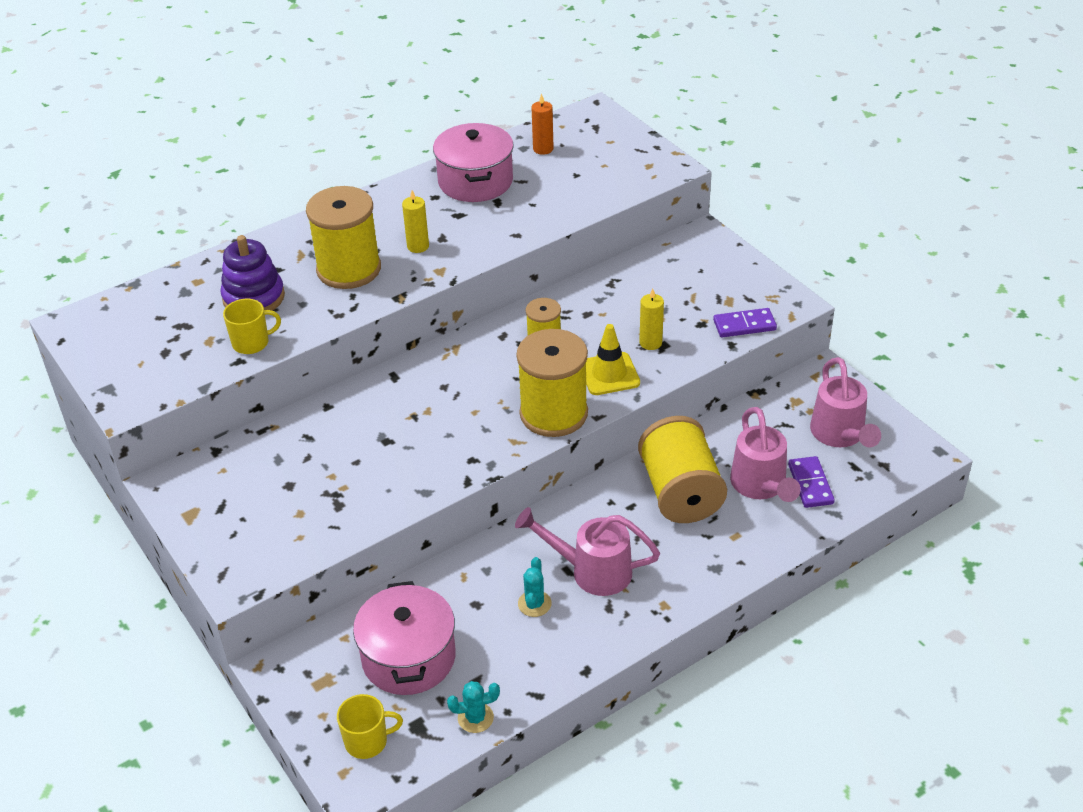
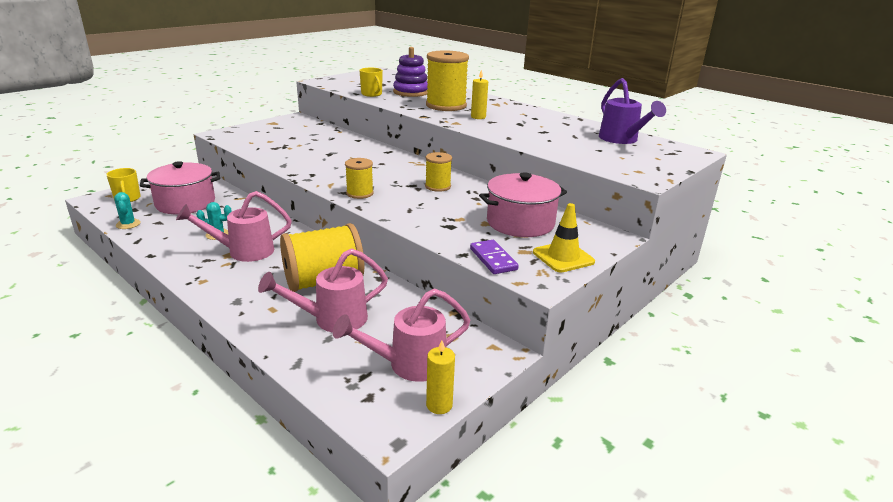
camera: 75 degrees right, 15 degrees down
(475, 181) = (562, 125): pink pot -> pink pot (520, 223)
(543, 149) = (621, 140): orange candle -> purple watering can
(553, 413) = (360, 193): yellow spool -> yellow spool, size x0.54
(592, 571) = (243, 251): pink watering can -> pink watering can turned 105 degrees counterclockwise
(609, 374) = (407, 208): yellow traffic cone -> yellow traffic cone (563, 257)
(650, 343) = (451, 221): yellow candle -> yellow candle (439, 405)
(810, 484) = (336, 347): purple domino -> none

